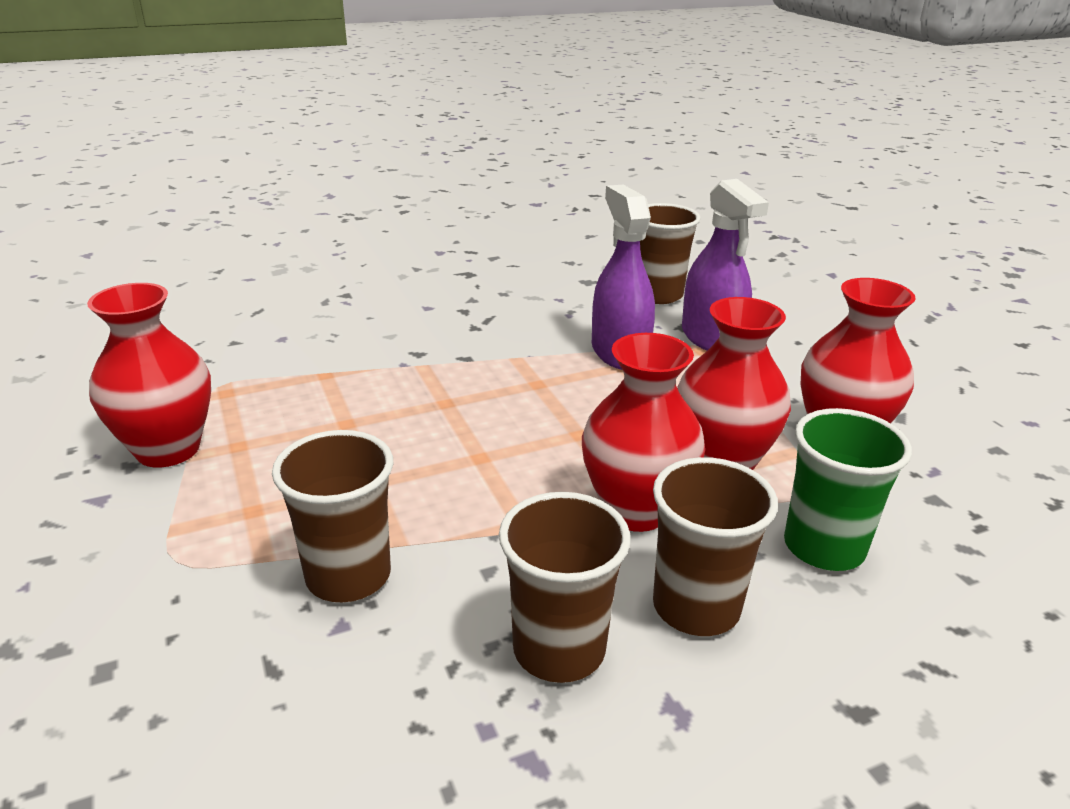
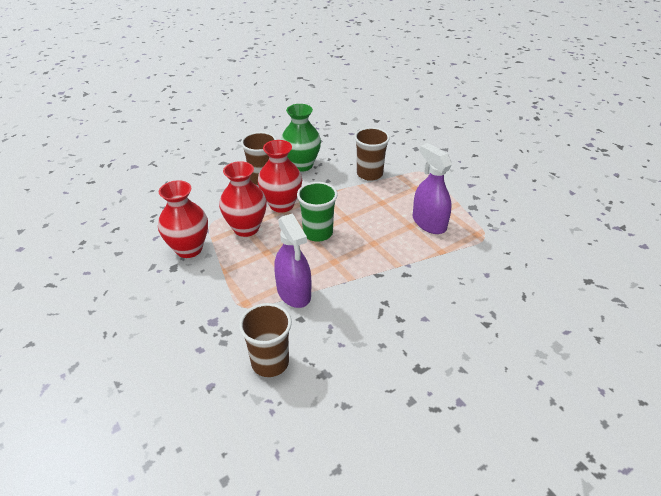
camera: 170 degrees right, 10 degrees up
(168, 449) = (469, 204): red vase -> none
(559, 649) = (301, 165): brown cup -> green vase
(711, 338) = (237, 315): purple spray bottle -> purple spray bottle (429, 223)
(824, 547) = (216, 201): green cup -> green cup (318, 233)

